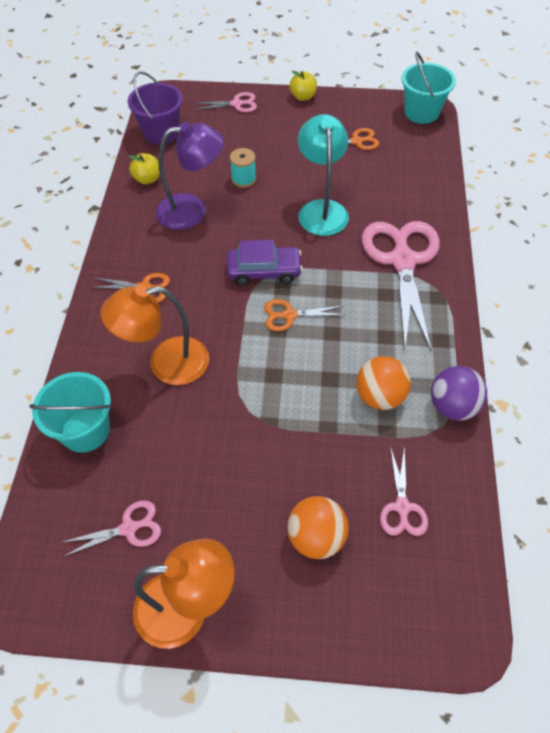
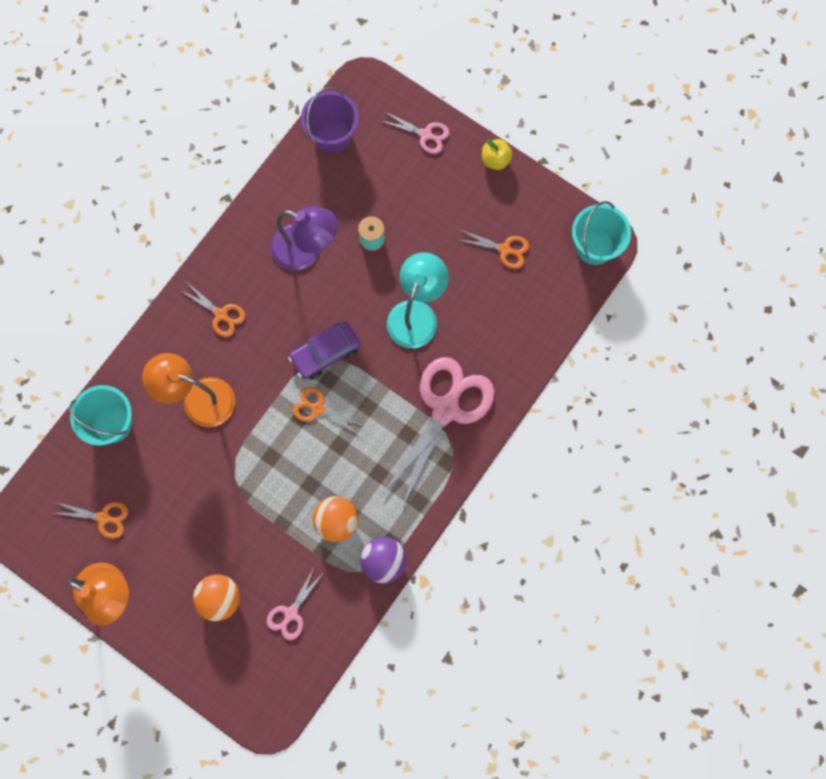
camera: 30 degrees right, 20 degrees up
(128, 528) = (103, 518): pink scissors -> orange scissors
(147, 179) = (288, 190): yellow apple -> none
(264, 271) = (325, 353): purple car -> purple car turned 120 degrees clockwise

